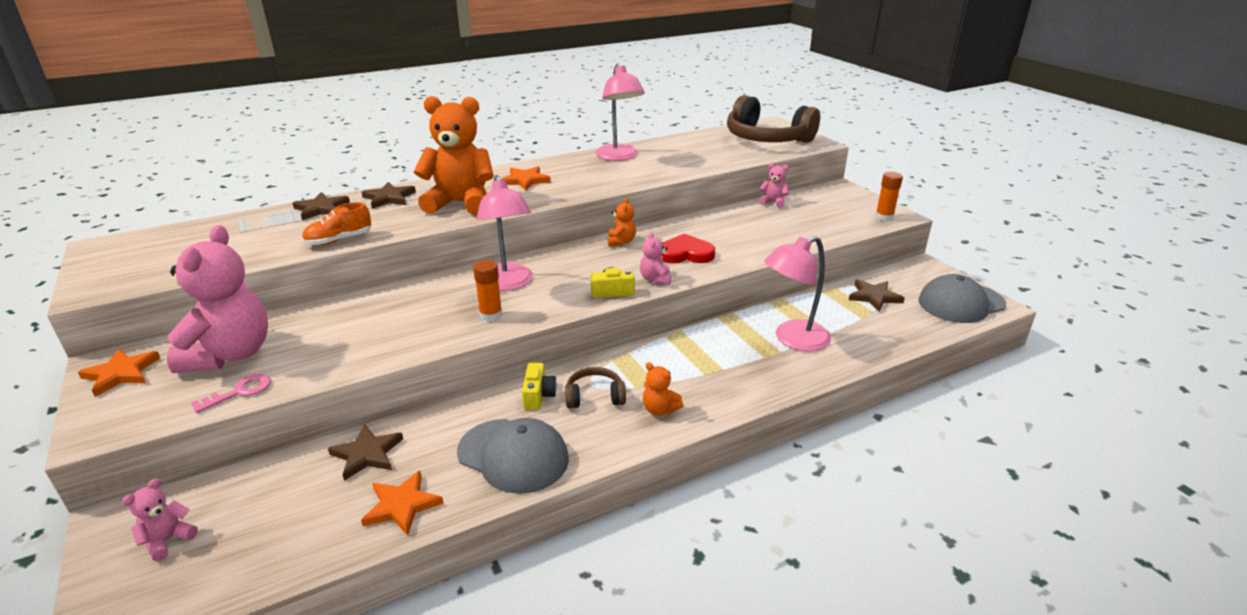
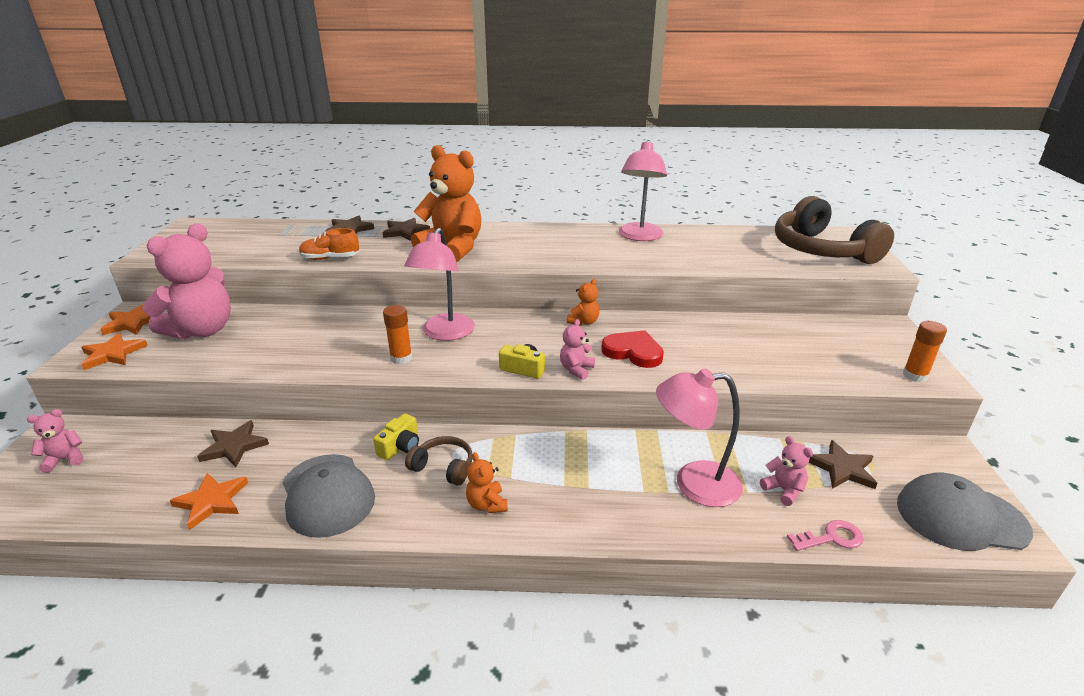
camera: 30 degrees right, 0 degrees up
(239, 392) = (175, 362): pink key -> pink key (831, 538)
(525, 180) = (528, 241): orange star -> orange star (113, 354)
(773, 202) = (787, 322): pink teddy bear -> pink teddy bear (783, 490)

